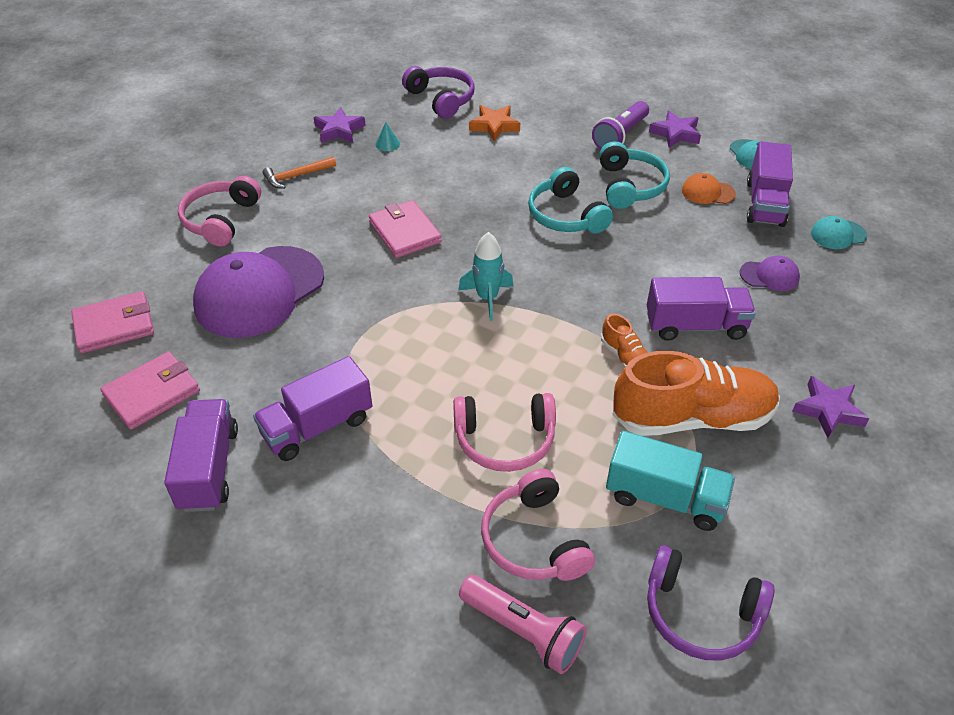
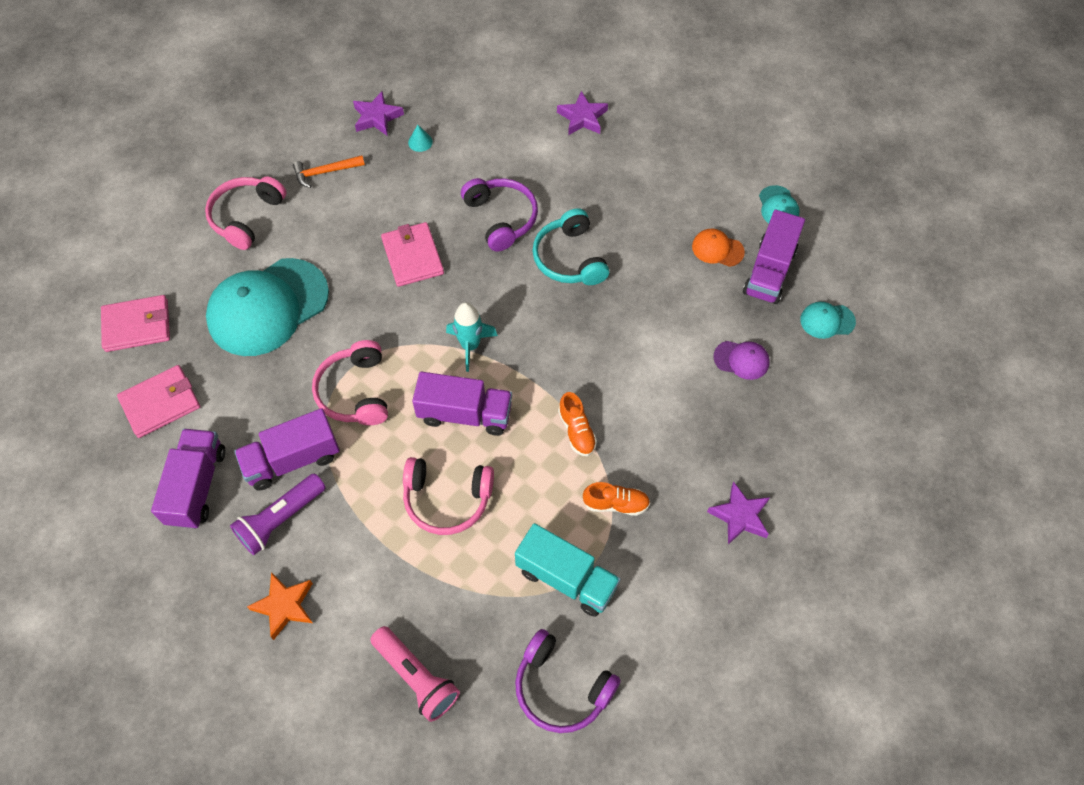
camera: 10 degrees right, 15 degrees up
(259, 292) = (268, 307): purple cap -> turquoise cap
(441, 99) = (487, 88): purple headphones -> purple headphones (501, 218)
(494, 126) = (531, 132): orange star -> orange star (284, 606)
(533, 540) = (446, 599): pink headphones -> pink headphones (355, 392)
(620, 136) = (653, 163): purple flashlight -> purple flashlight (280, 519)
(630, 186) = (643, 230): turquoise headphones -> none
(675, 133) = (711, 167): purple star -> purple star (582, 117)
(692, 418) = (616, 504): orange shoe -> orange shoe, size x0.45
(695, 326) = (651, 406): purple truck -> purple truck (465, 414)

